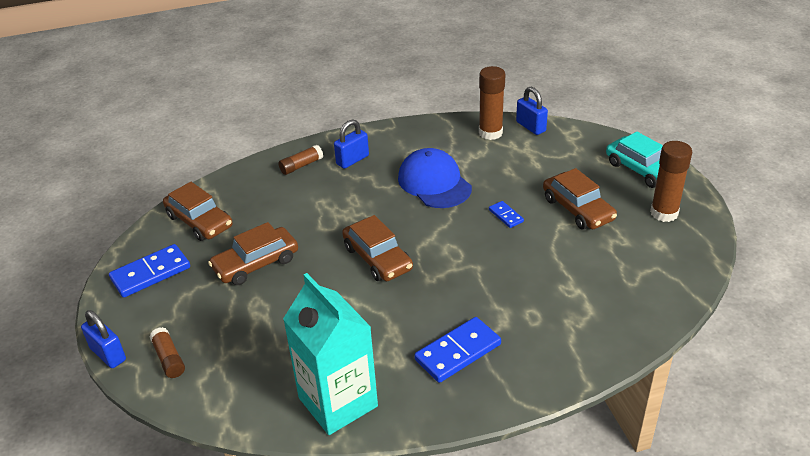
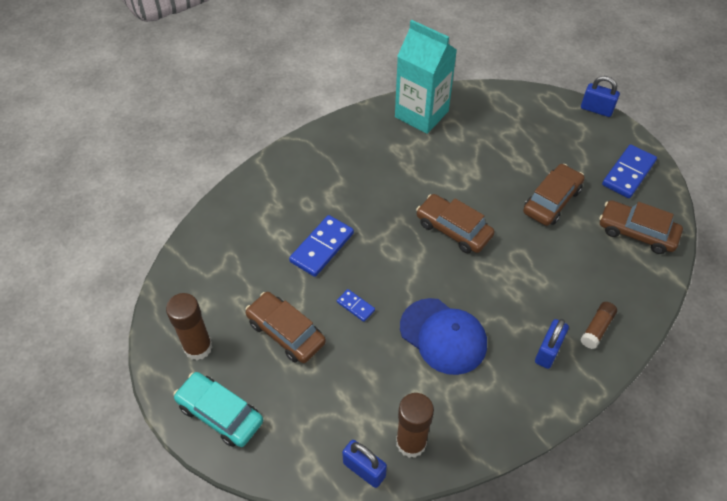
camera: 160 degrees right, 15 degrees up
(169, 359) = (553, 115): brown glue stick -> none
(458, 352) = (355, 163): blue domino -> blue domino (322, 247)

